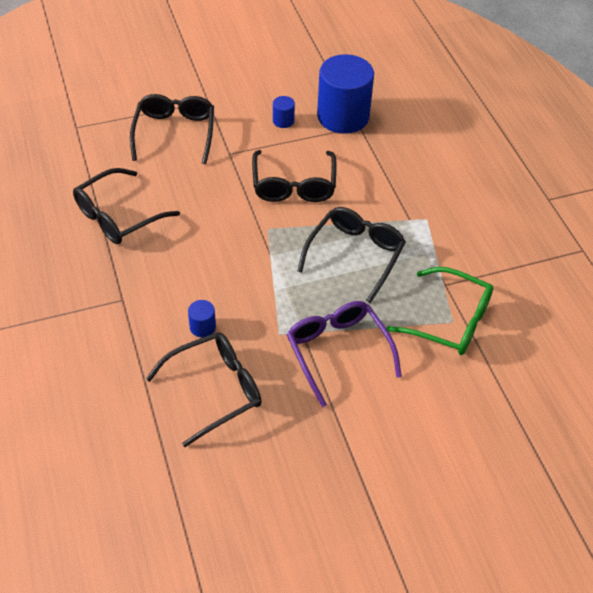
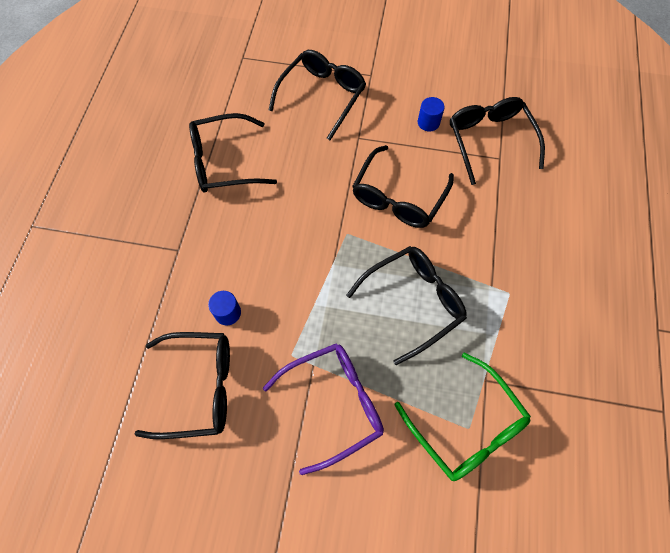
camera: 30 degrees right, 15 degrees up
(338, 351) = (334, 403): purple glasses -> purple glasses turned 60 degrees clockwise
(343, 116) = (489, 140): blue cylinder -> black glasses

